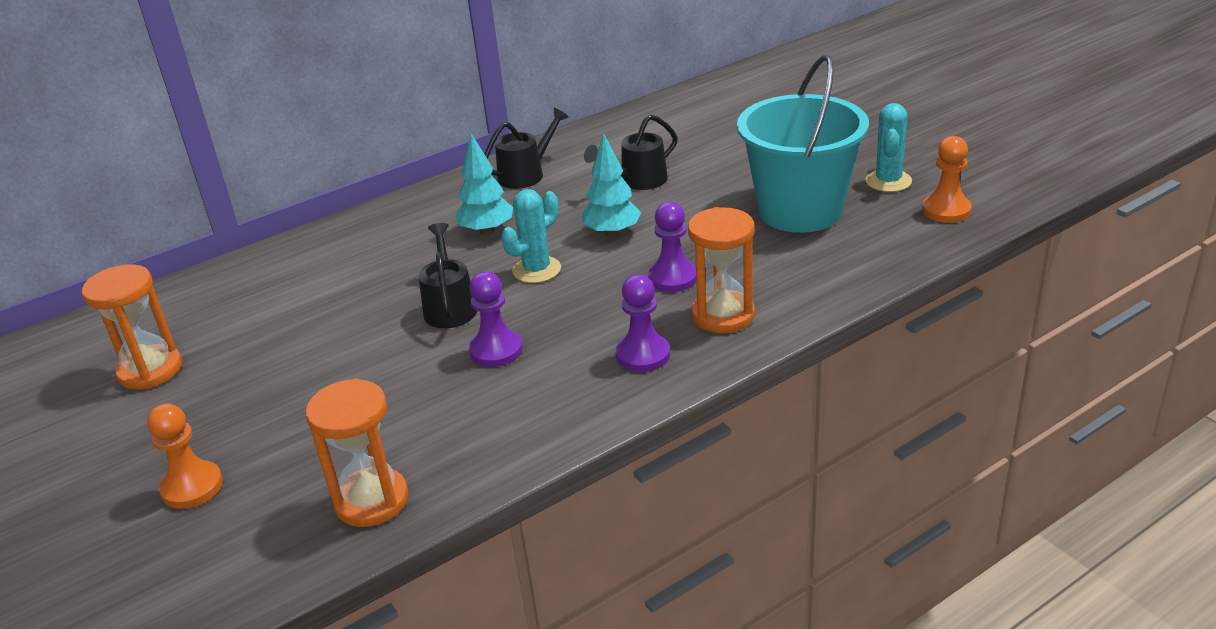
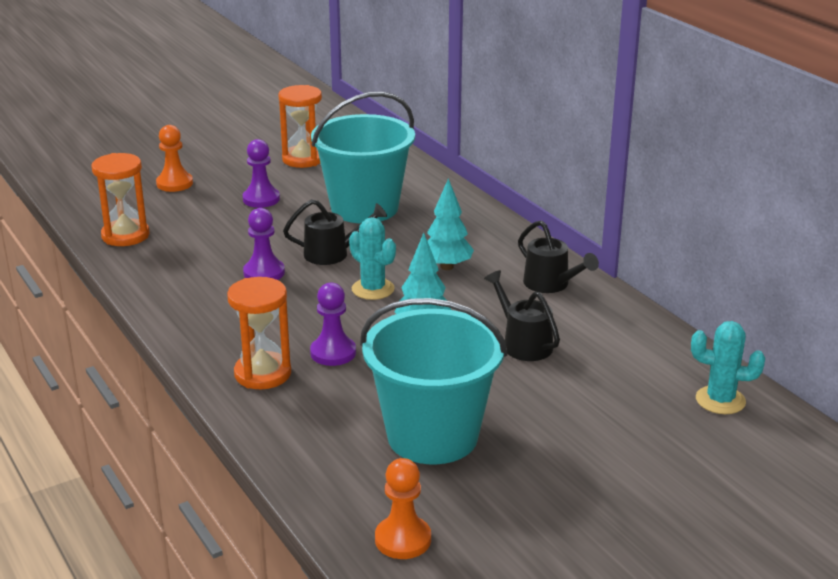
camera: 90 degrees right, 5 degrees down
(328, 299) = (364, 208): none -> turquoise bucket
(643, 355) = (225, 333): purple pawn -> purple pawn (261, 199)
(888, 181) = (484, 508): turquoise cactus -> turquoise cactus (720, 400)

